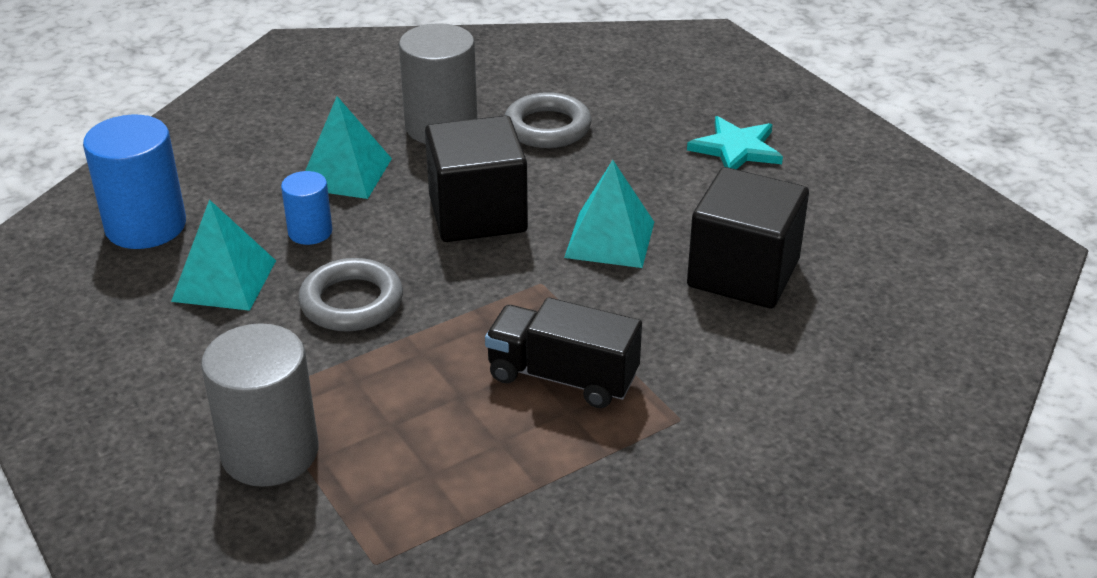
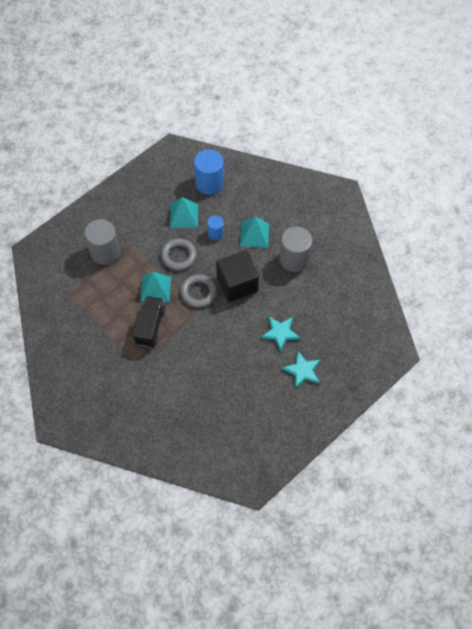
camera: 80 degrees right, 25 degrees up
(547, 127) = (302, 297): grey ring -> grey ring (198, 292)
(609, 239) = (229, 331): turquoise pyramid -> turquoise pyramid (155, 288)
(633, 167) = (280, 333): none -> turquoise star
(743, 273) = (217, 378): black cube -> none

